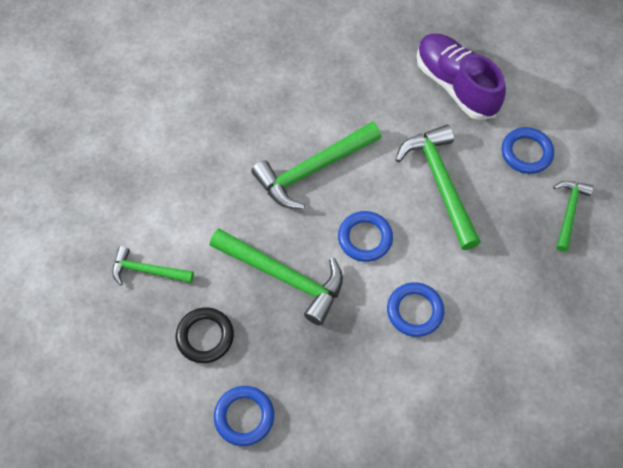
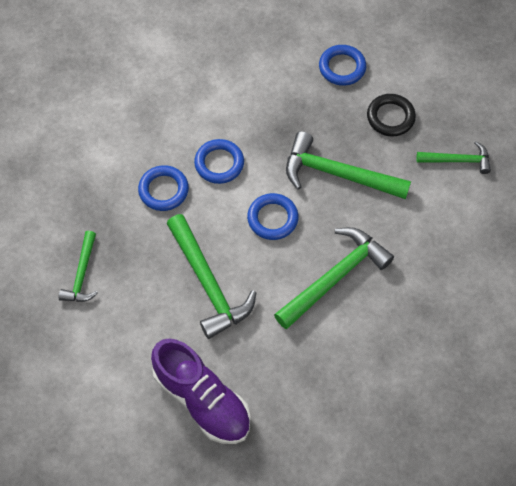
camera: 170 degrees right, 0 degrees up
(526, 153) = (123, 330): blue ring -> blue ring (163, 190)

